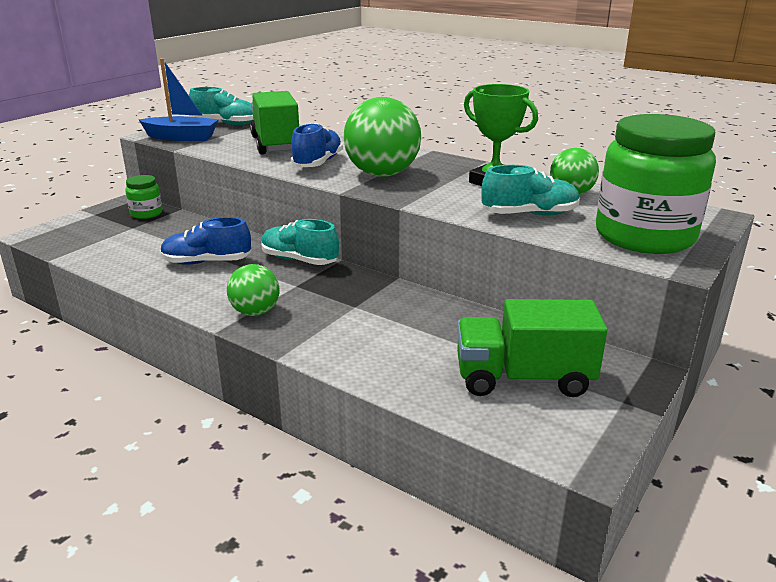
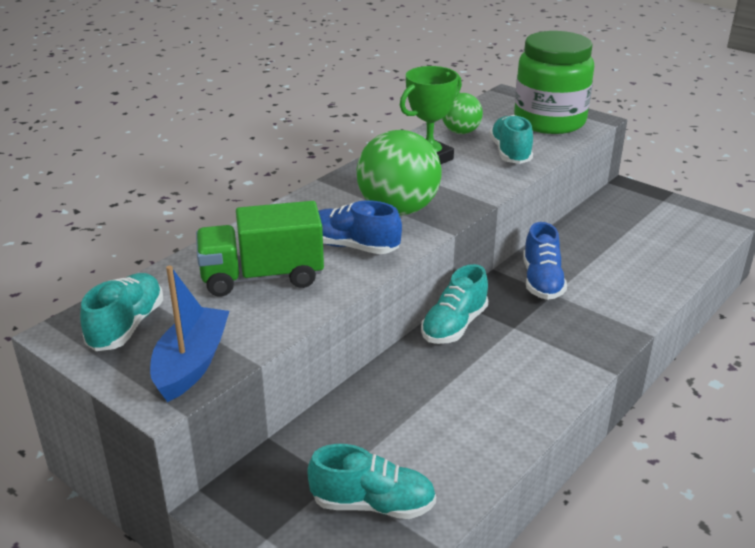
camera: 85 degrees left, 5 degrees up
(104, 238) = (373, 504): none -> turquoise shoe
(146, 213) = (281, 473): green jar -> none
(207, 262) = (458, 393): blue shoe -> blue shoe (542, 281)
(255, 312) = (574, 350): green ball -> none
(523, 379) = (648, 229): green truck -> none

